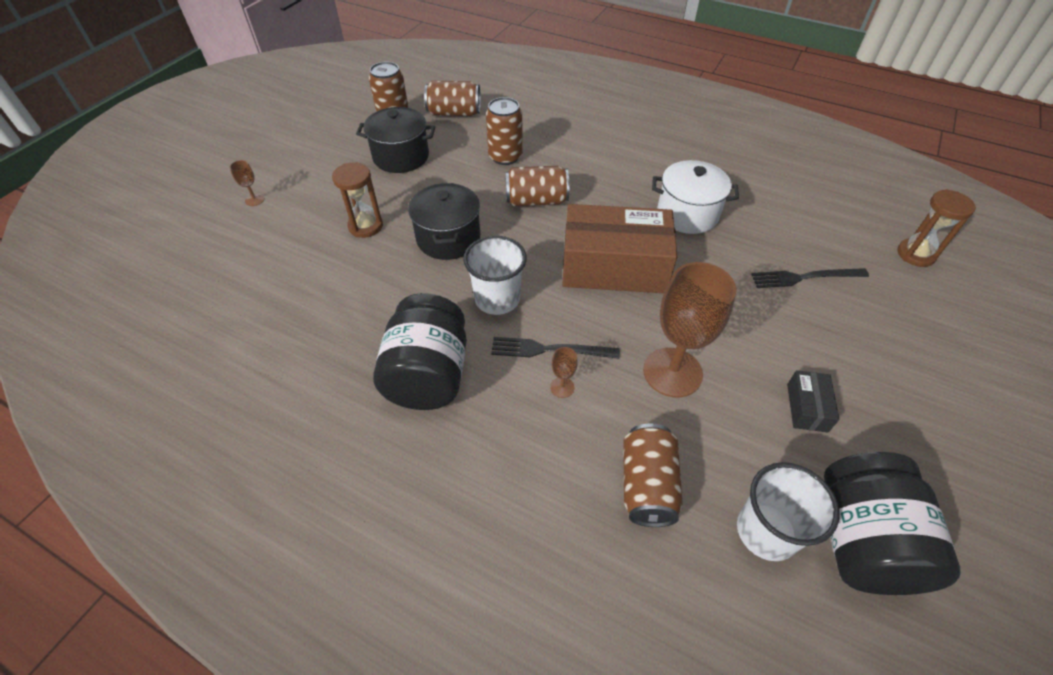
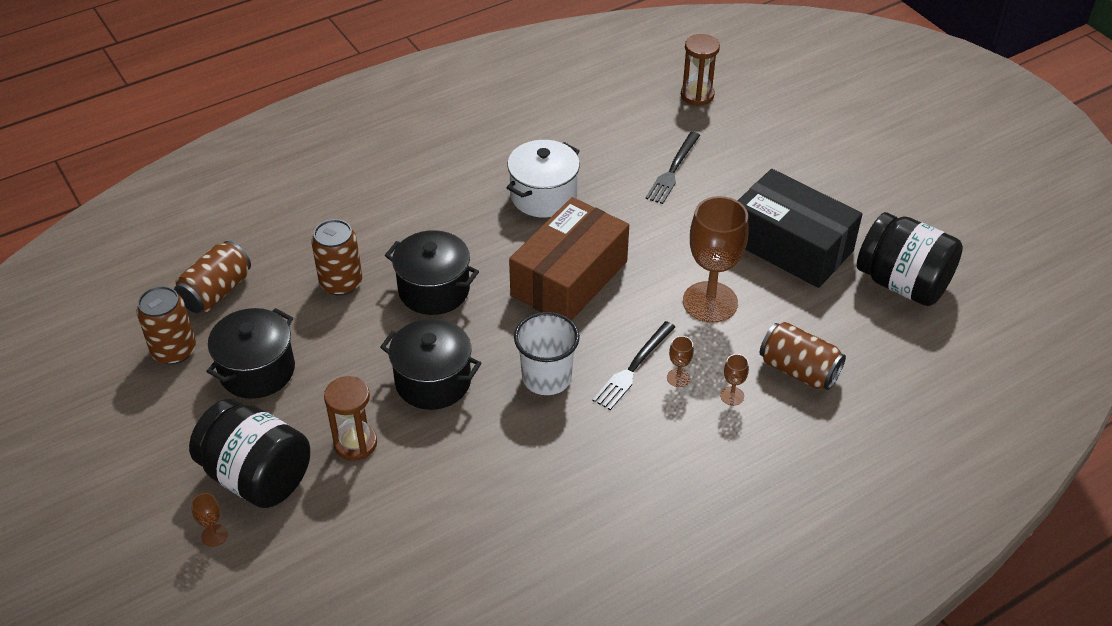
camera: 60 degrees left, 5 degrees down
(428, 375) = (603, 464): black jar -> black jar (257, 476)
(536, 200) = (434, 290): brown can -> black pot
(571, 439) = (732, 396): none -> brown goblet
(766, 531) = (870, 326): white cup -> none
(807, 407) = (791, 246): black box -> black box, size x2.34

